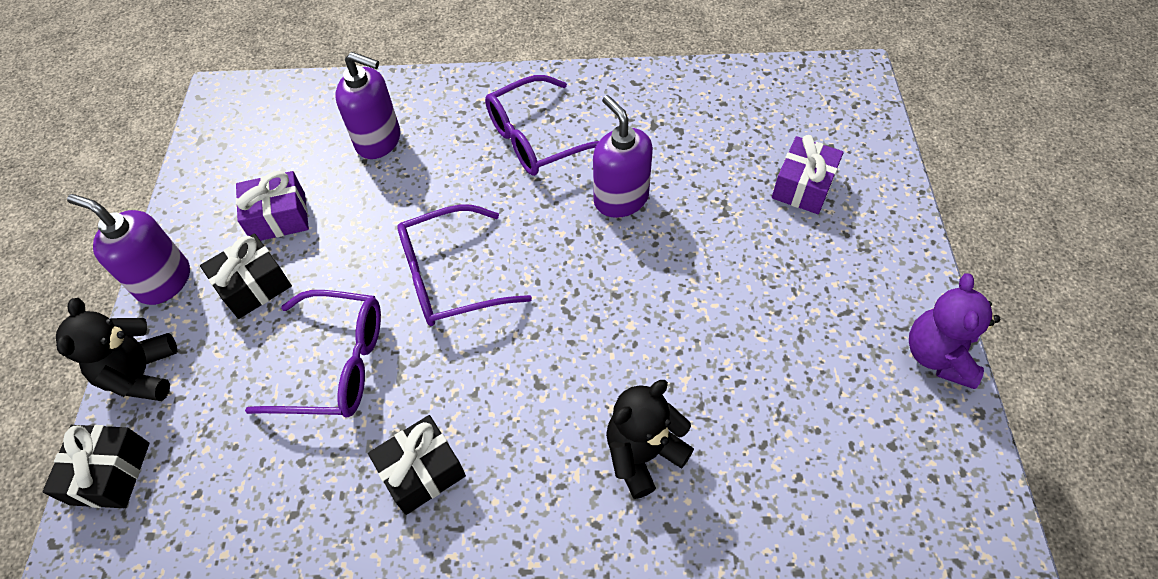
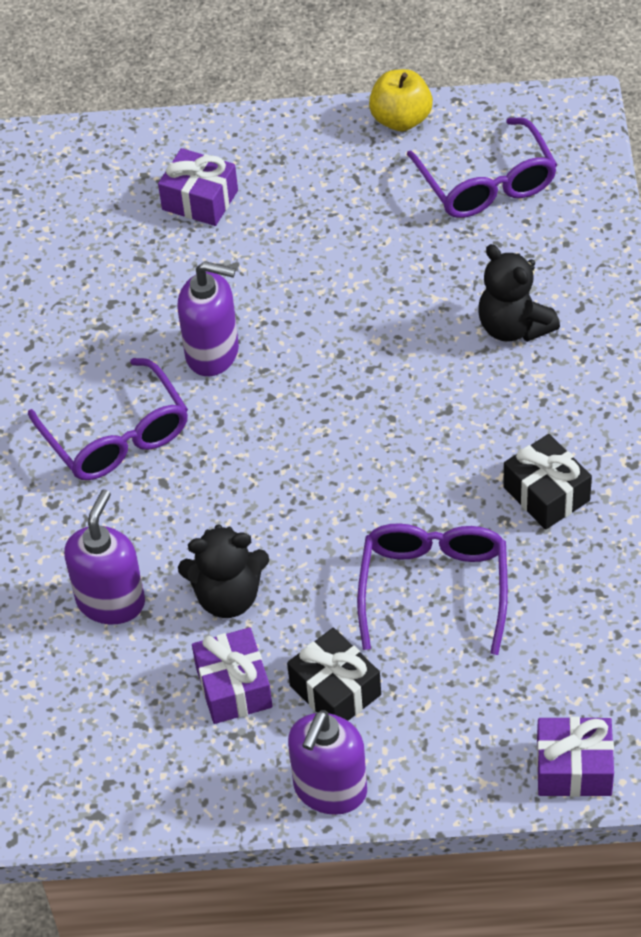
camera: 90 degrees left, 5 degrees down
(110, 473) = (574, 768): black gift -> purple gift
(142, 374) = (456, 774): black teddy bear -> black teddy bear (228, 596)
(450, 277) = (320, 499): purple glasses -> purple glasses (487, 184)
(621, 199) = (213, 353): purple soap dispenser -> purple soap dispenser turned 135 degrees counterclockwise
(938, 355) = (401, 119): purple teddy bear -> yellow apple

